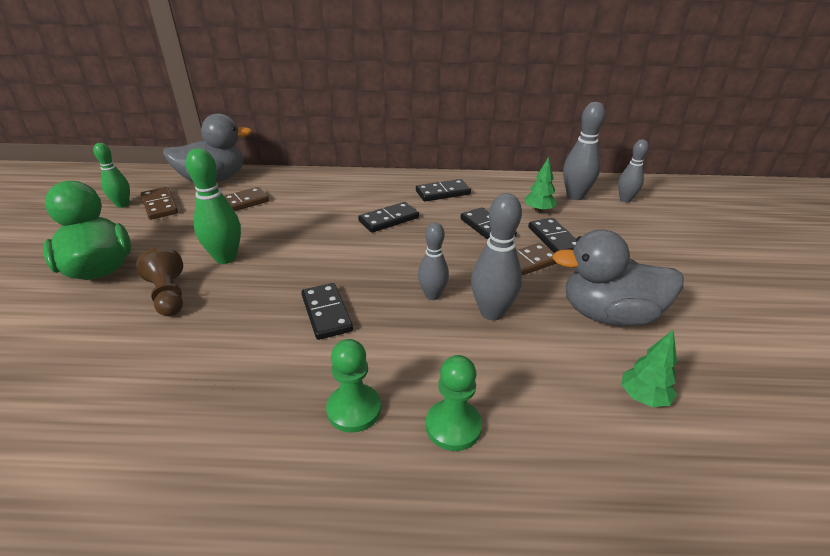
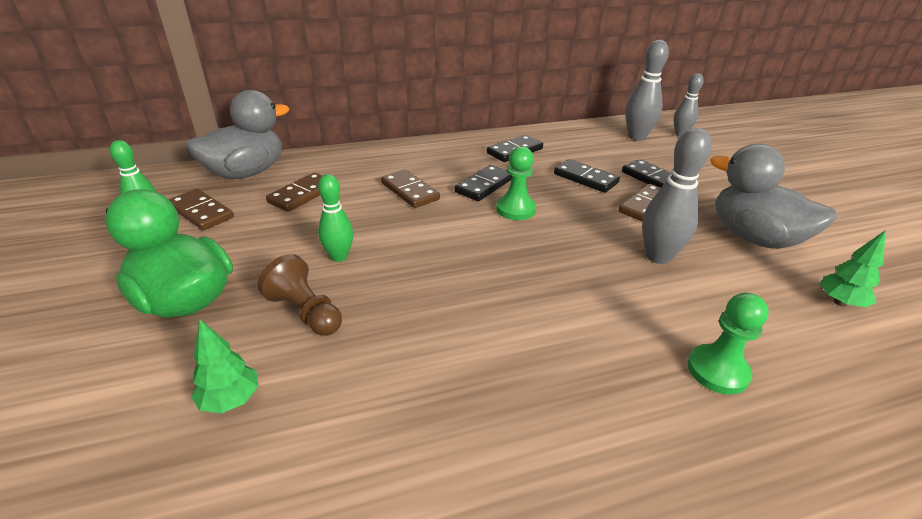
camera: 20 degrees left, 0 degrees up
(226, 258) = (339, 257): green bowling pin -> green bowling pin, size x0.66
(323, 214) = (410, 191): none -> brown domino
(326, 313) = (503, 292): black domino -> none
(354, 409) = (615, 381): green pawn -> green pawn (515, 209)
(432, 295) = (591, 252): grey bowling pin -> none
(538, 210) = (617, 155): green tree -> green tree (230, 400)
(608, 315) = (754, 238): grey duck -> grey duck turned 60 degrees clockwise

